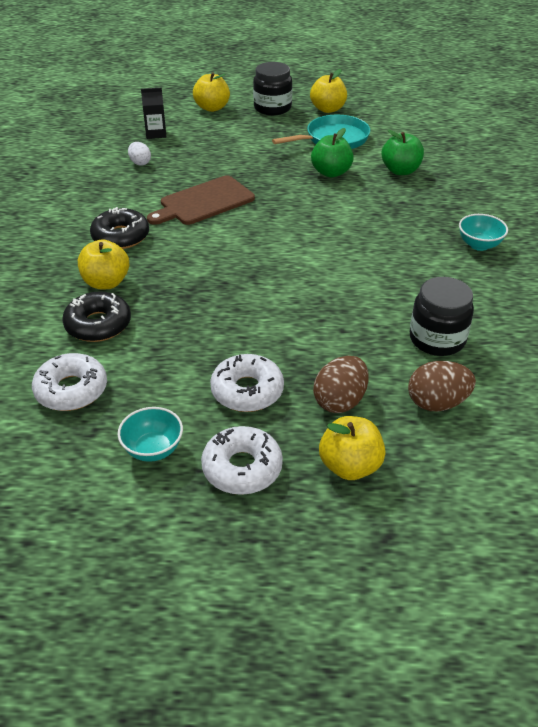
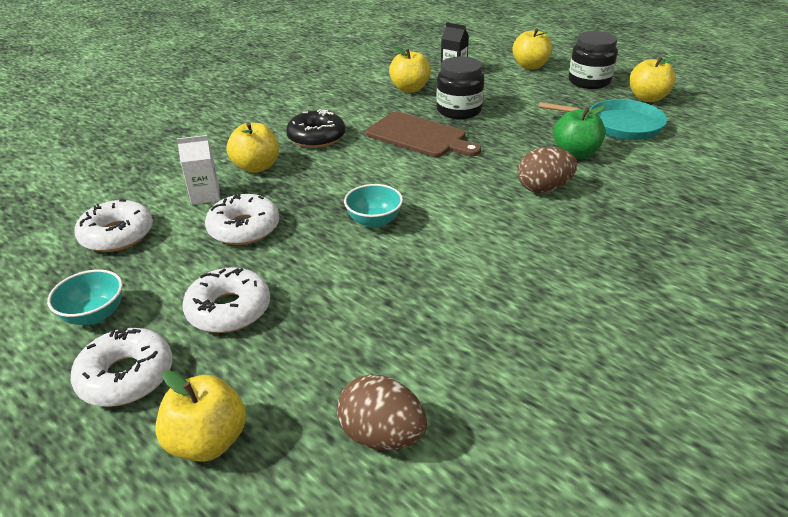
camera: 40 degrees right, 5 degrees down
(98, 324) = (205, 195): black donut -> white carton
(140, 163) = (409, 89): white egg -> yellow apple
(171, 333) = (244, 228): none -> white donut
(204, 202) = (419, 136): brown cutting board -> brown cutting board turned 150 degrees counterclockwise
(340, 401) = (290, 369): brown egg -> brown egg (543, 189)
(400, 171) = (659, 178): green apple -> none
(437, 339) = (475, 366): black jar -> black jar (459, 110)
(479, 245) = (663, 290): turquoise bowl -> turquoise bowl (374, 221)

